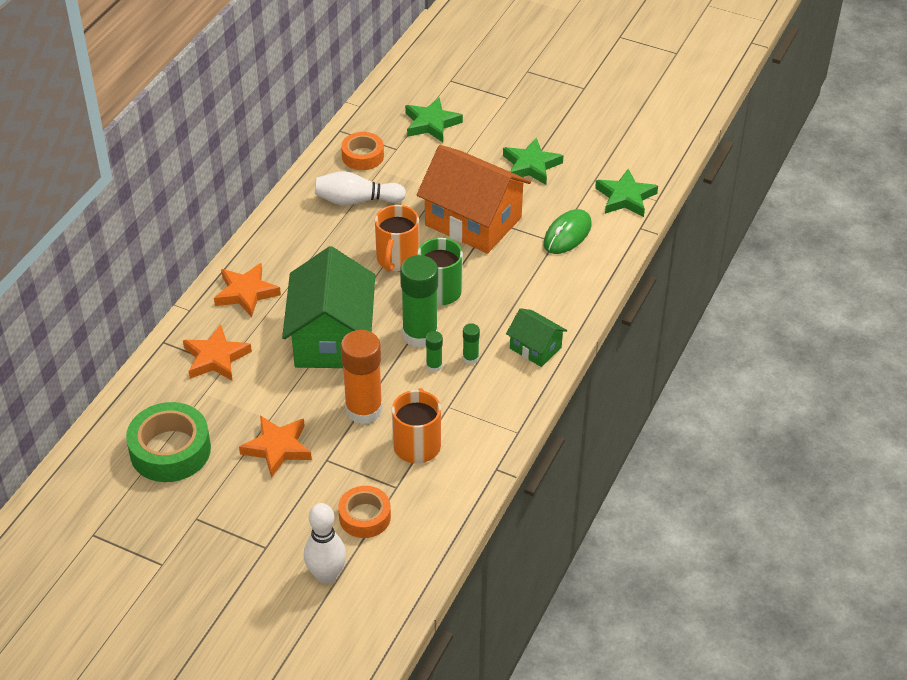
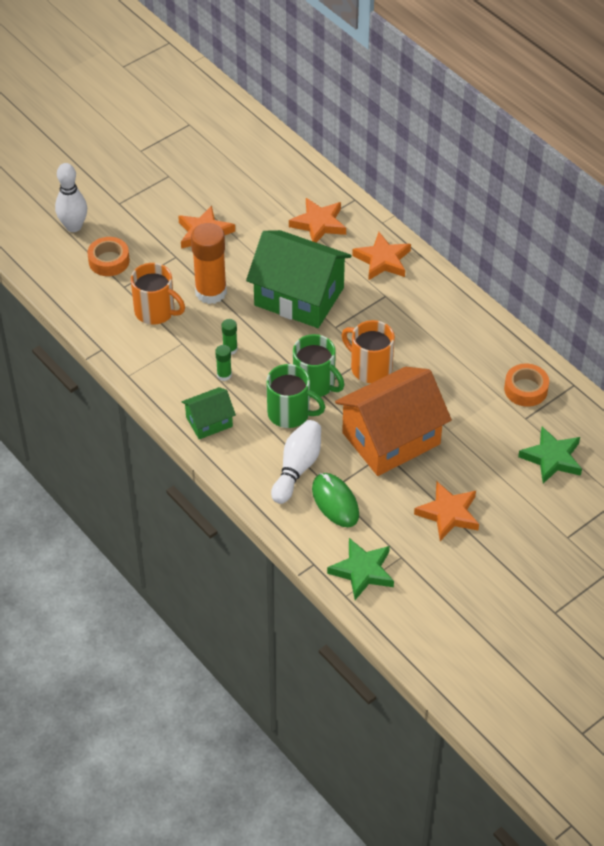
camera: 115 degrees right, 5 degrees up
(170, 450) = (240, 177): green tape -> none
(356, 200) = (463, 365): white bowling pin -> white bowling pin (297, 468)
(420, 334) = (270, 352): green glue stick -> none
(487, 295) = (290, 413): none -> green mug
(531, 166) = (448, 514): green star -> orange star

